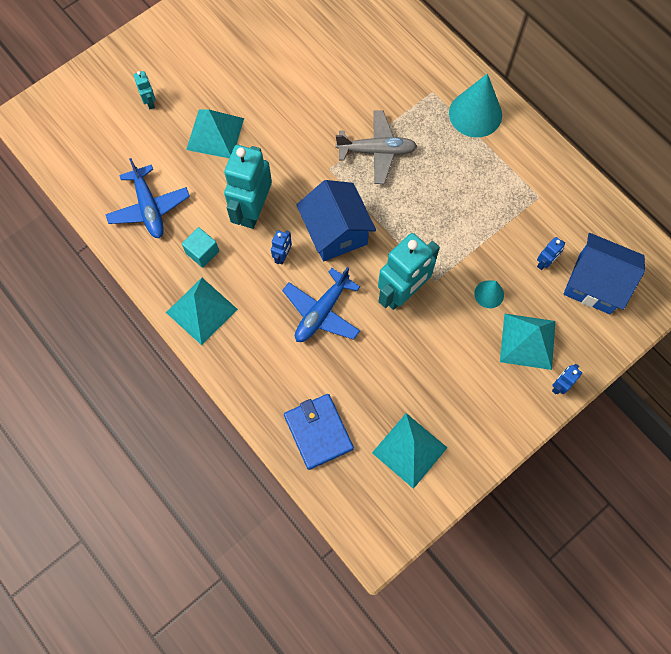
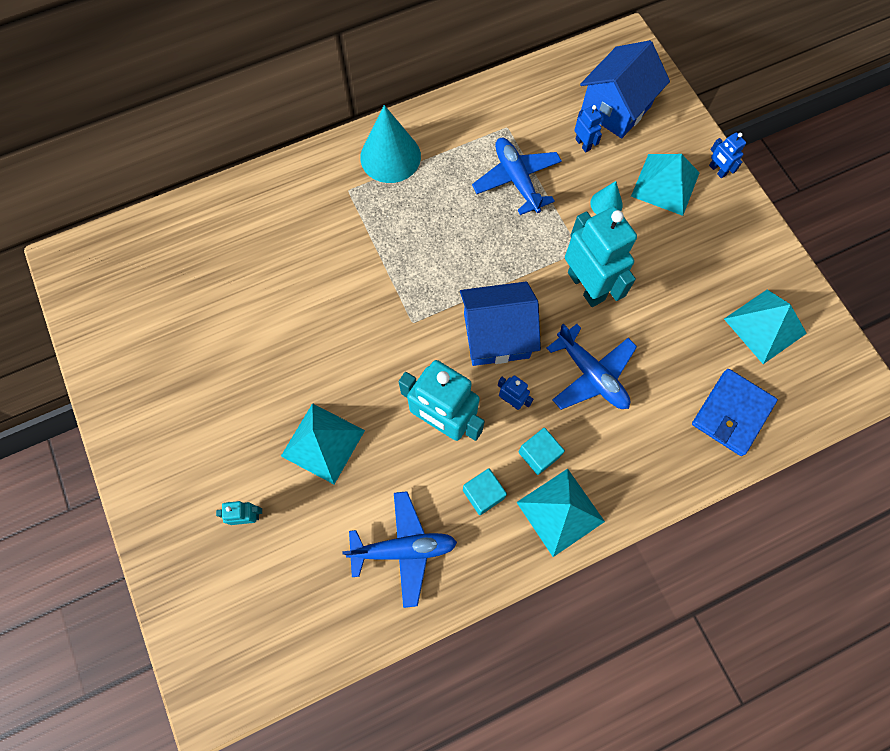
camera: 75 degrees left, 0 degrees up
(243, 285) = (539, 454): none -> turquoise cube
(318, 432) = (732, 413): blue wallet -> blue wallet turned 45 degrees counterclockwise
(376, 151) = (405, 266): grey plane -> none
(487, 216) = (516, 180): none -> blue plane

